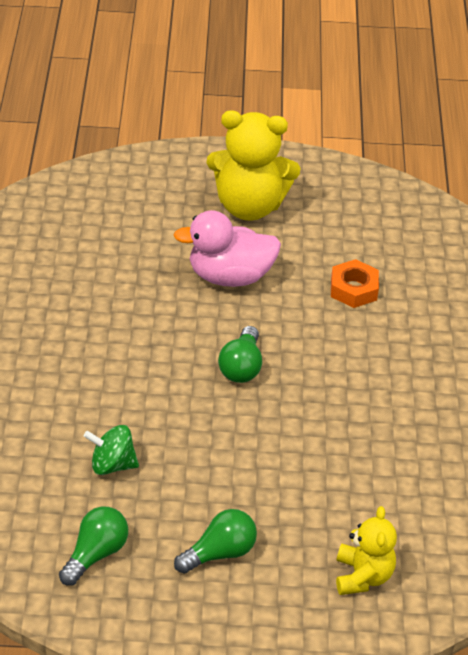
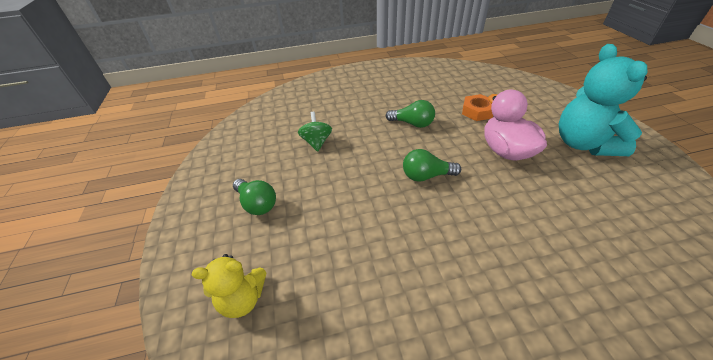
camera: 80 degrees right, 0 degrees up
(96, 554) = (250, 152): green light bulb -> green light bulb (412, 123)
(249, 206) = (583, 144): yellow teddy bear -> turquoise teddy bear
(353, 289) = (561, 221): orange nut -> orange nut (477, 111)

